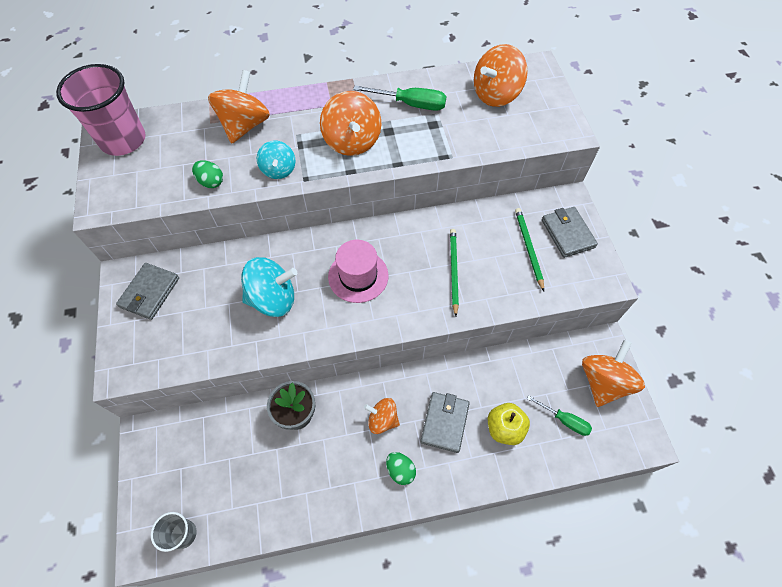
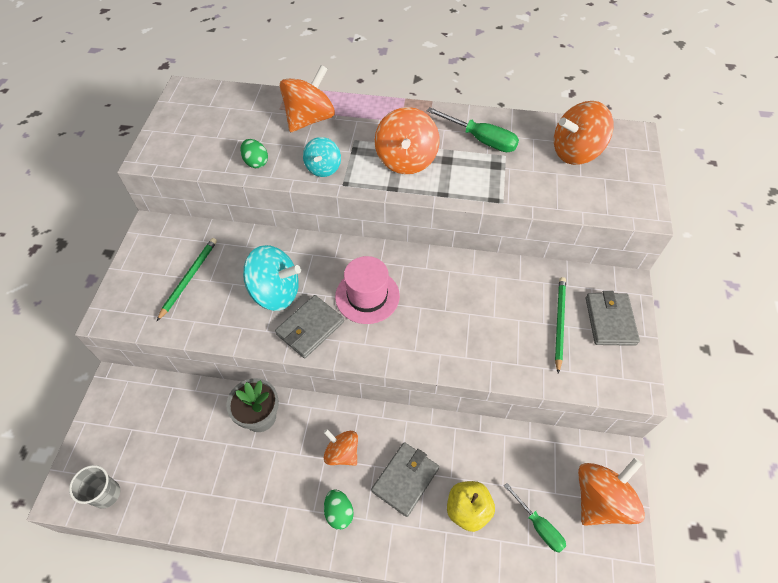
camera: 20 degrees right, 5 degrees down
(123, 140) = (196, 104): pink cup -> none
(150, 292) = (167, 251): grey wallet -> grey wallet (310, 328)
(453, 271) = (467, 321): green pencil -> green pencil (189, 278)

